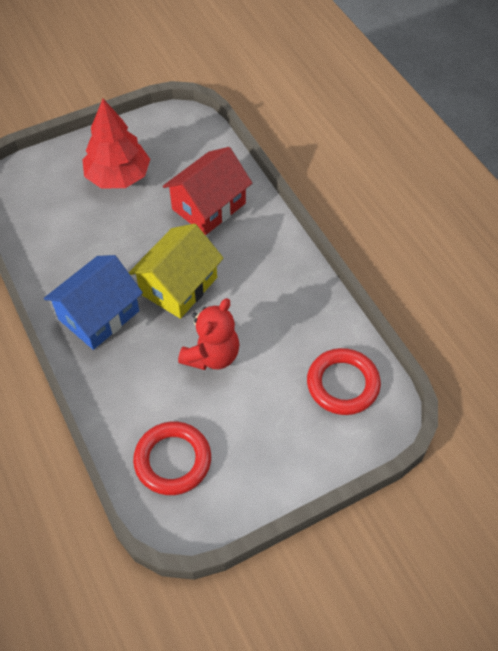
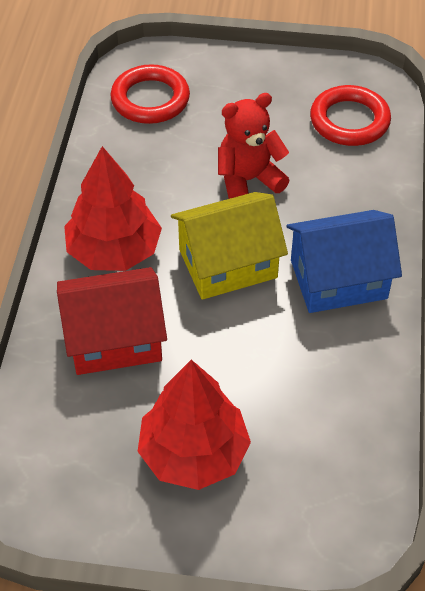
camera: 145 degrees left, 5 degrees down
(256, 254) = (114, 251): none -> red tree

